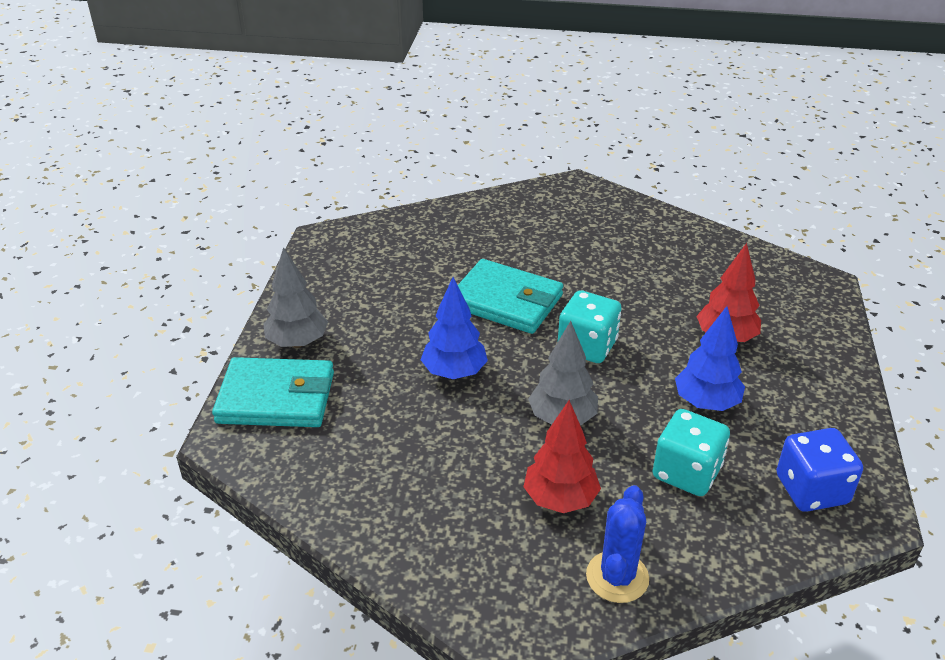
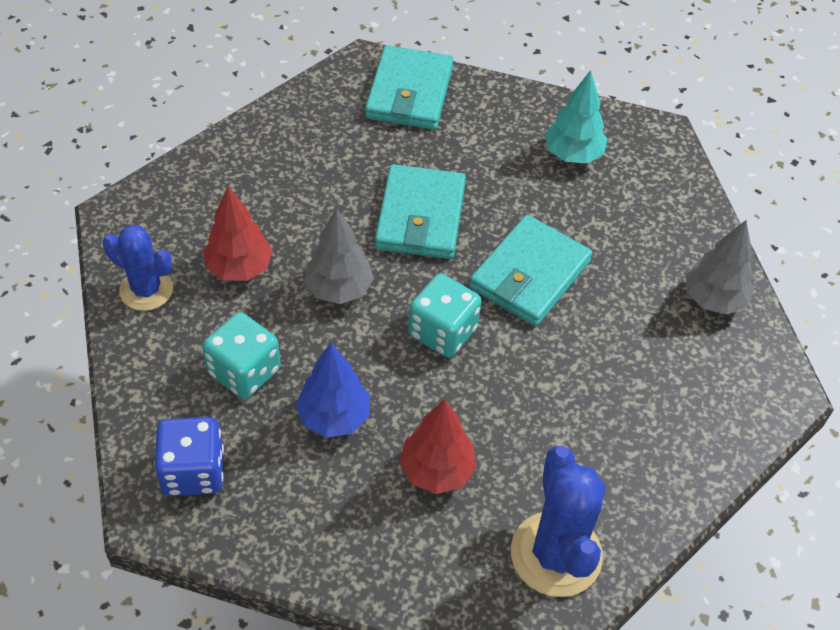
camera: 95 degrees right, 15 degrees up
(297, 342) = (483, 108): grey tree -> grey tree (713, 299)
(356, 284) = (572, 154): none -> turquoise tree
(454, 373) = (420, 216): blue tree -> turquoise wallet
(761, 275) = (556, 554): none -> blue cactus

